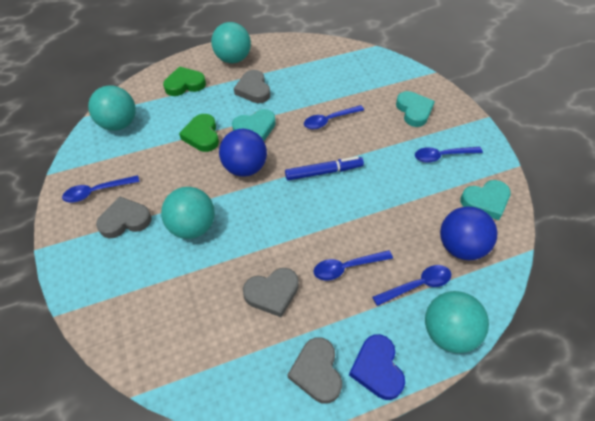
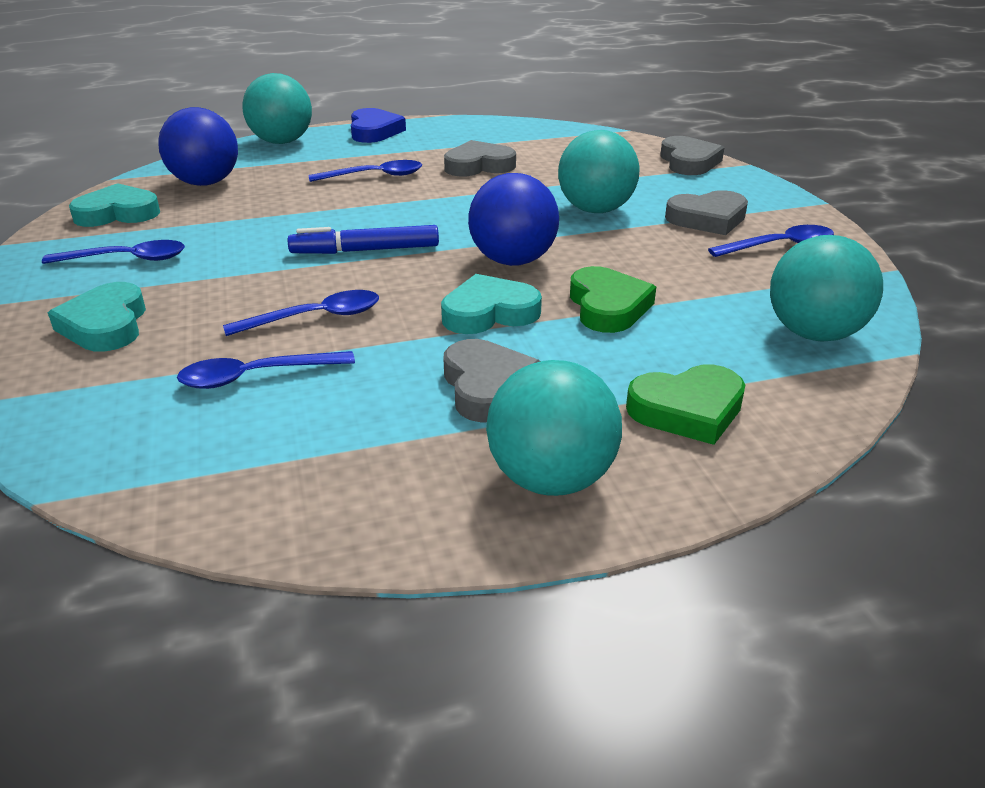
camera: 175 degrees left, 20 degrees down
(317, 372) = (438, 132): grey heart -> grey heart (688, 162)
(417, 285) = (291, 164): blue spoon -> blue spoon (255, 376)

